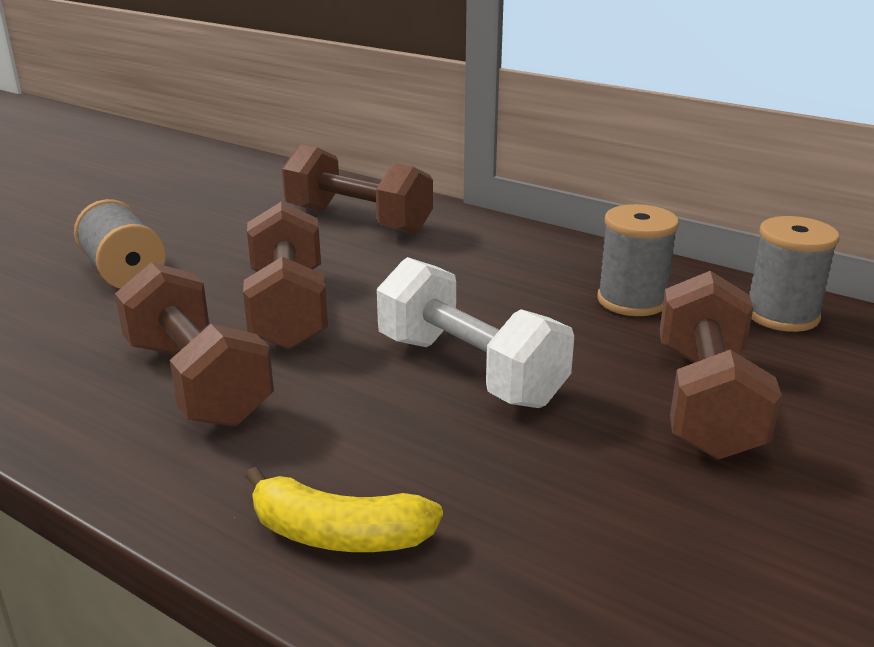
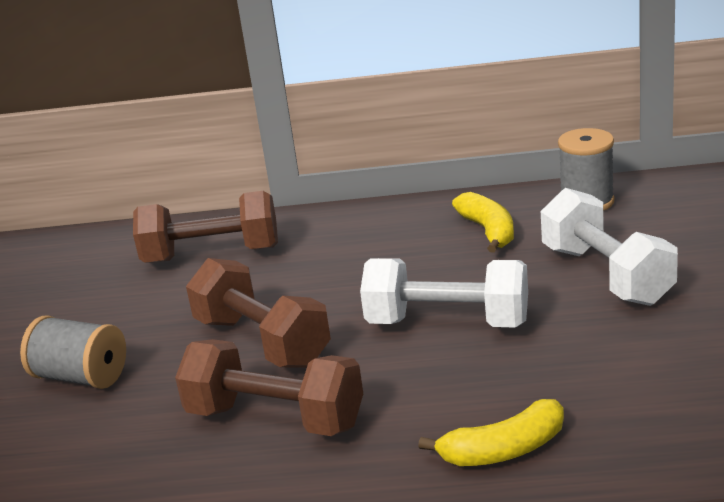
camera: 30 degrees left, 0 degrees up
(632, 300) = (488, 231): grey spool -> yellow banana
(706, 401) = (606, 275): brown dumbbell -> white dumbbell

